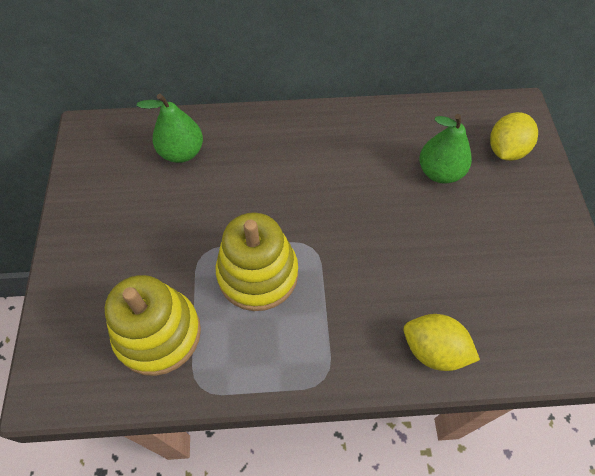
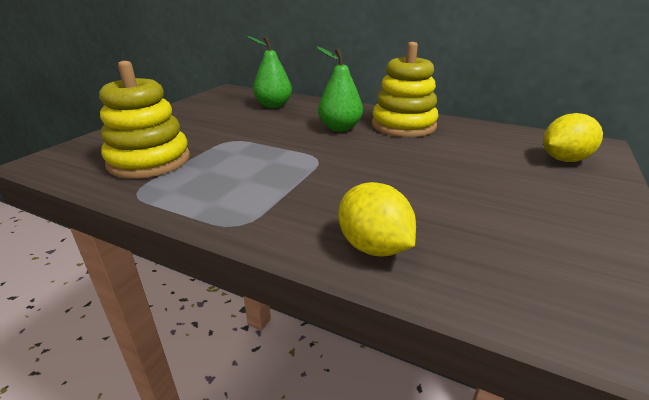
camera: 30 degrees right, 30 degrees down
(258, 274) = (257, 158): yellow stacking toy -> yellow stacking toy (403, 126)
(439, 172) = (478, 154): green pear -> green pear (339, 128)

